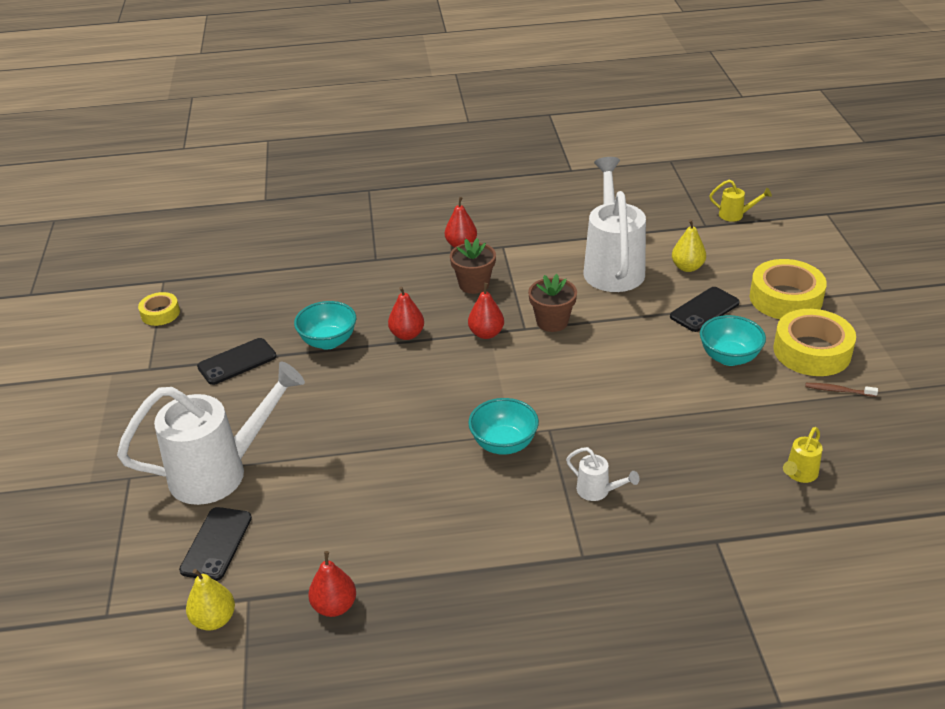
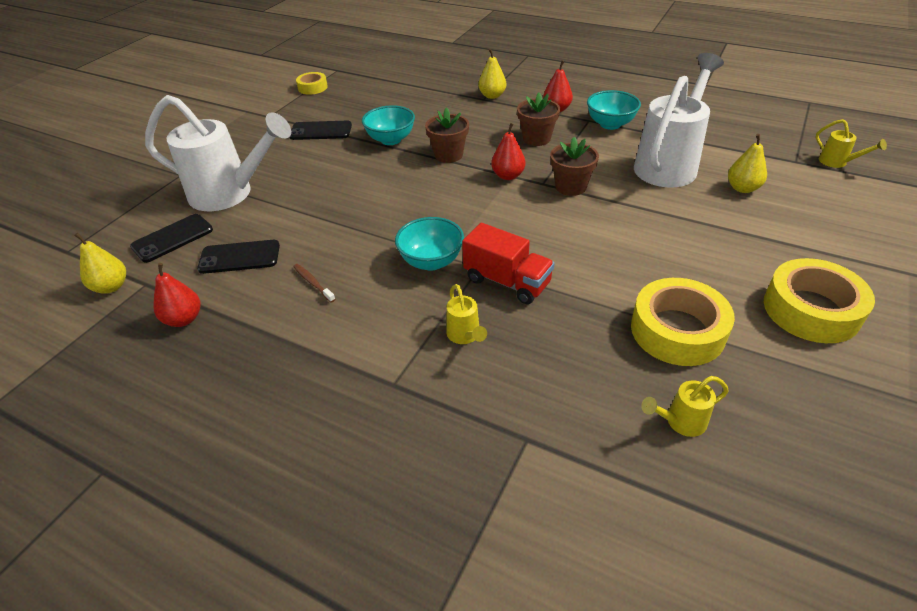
camera: 35 degrees right, 5 degrees up
(381, 252) = (492, 96): none -> yellow pear
(407, 334) = (448, 155): red pear -> brown flower pot
(584, 431) = (507, 281): none -> red truck
(598, 491) = (465, 336): white watering can -> yellow watering can
(704, 310) = (725, 228): black phone -> black phone (239, 257)
(729, 357) = (710, 278): turquoise bowl -> turquoise bowl (610, 124)
(785, 298) = (826, 250): yellow tape -> yellow tape (677, 330)
(838, 390) = (808, 361): brown toothbrush -> brown toothbrush (313, 283)

